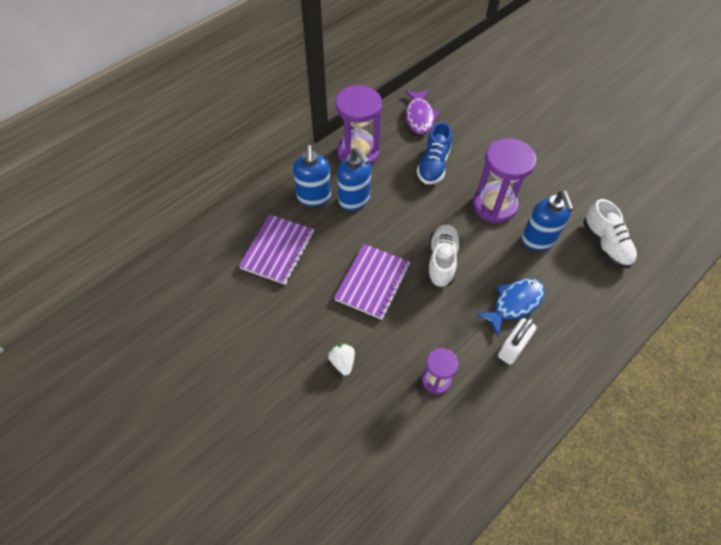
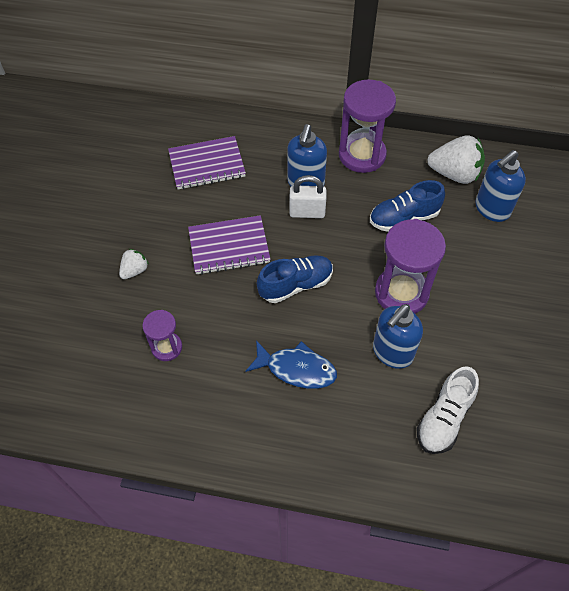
camera: 55 degrees right, 0 degrees up
(314, 197) = (282, 155): blue soap dispenser -> blue soap dispenser (491, 209)
(419, 116) = (454, 174): purple fish -> white strawberry
(441, 261) = (295, 285): white shoe -> blue shoe
(512, 348) = (244, 392): white padlock -> white padlock (307, 212)

